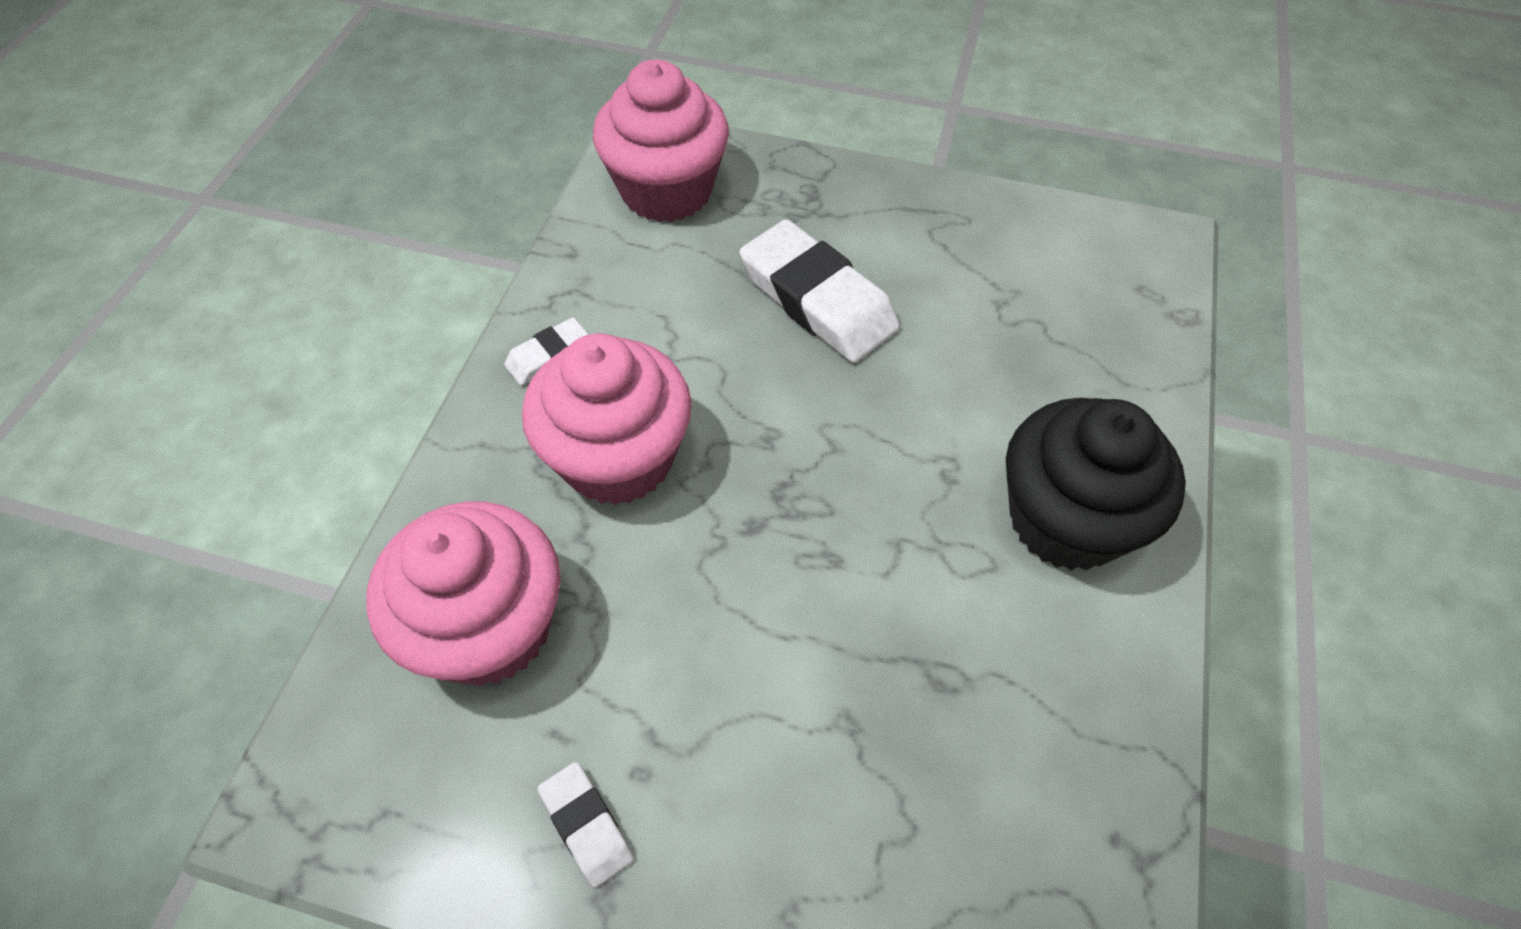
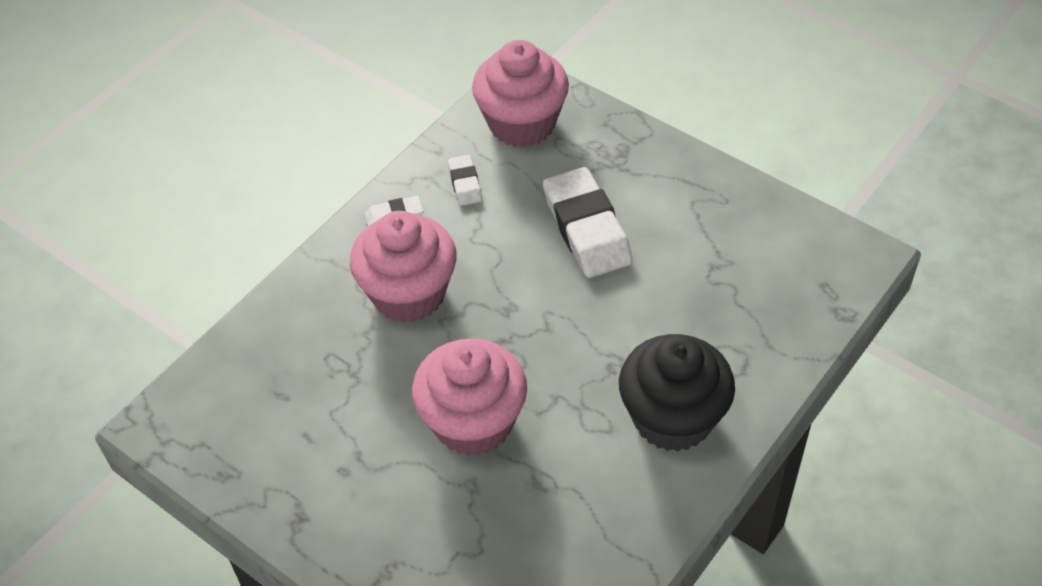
camera: 25 degrees right, 5 degrees down
(489, 627) = (293, 367): pink cupcake -> pink cupcake (473, 422)
(587, 825) = (303, 486): white eraser -> white eraser (465, 183)

